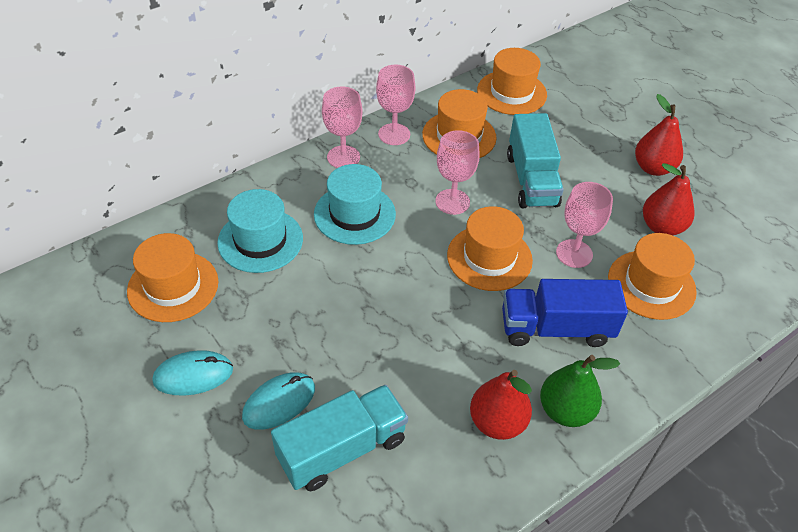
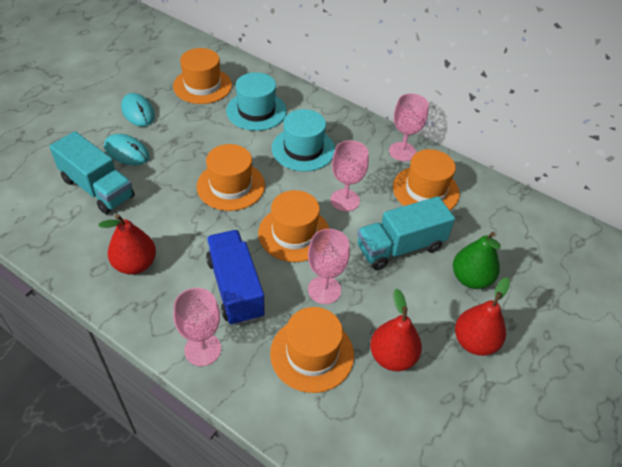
camera: 70 degrees right, 0 degrees up
(343, 157) = (359, 130): pink goblet -> pink goblet (202, 349)
(511, 92) = (509, 215): orange hat -> orange hat (231, 186)
(565, 410) = (155, 305): green pear -> green pear (471, 278)

